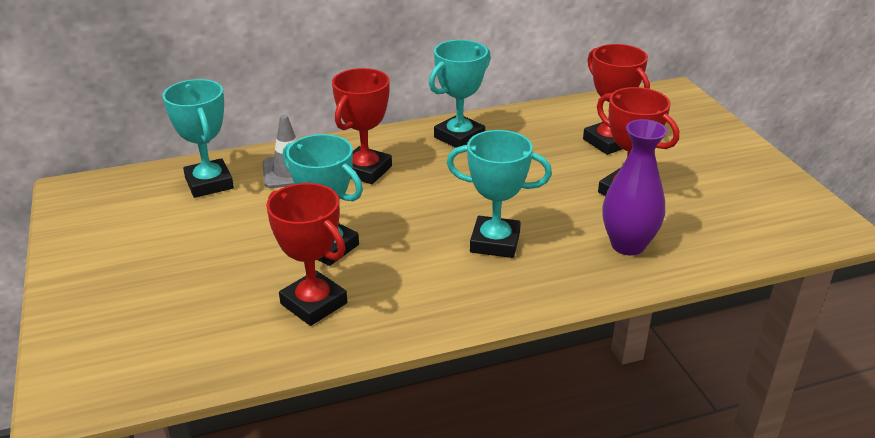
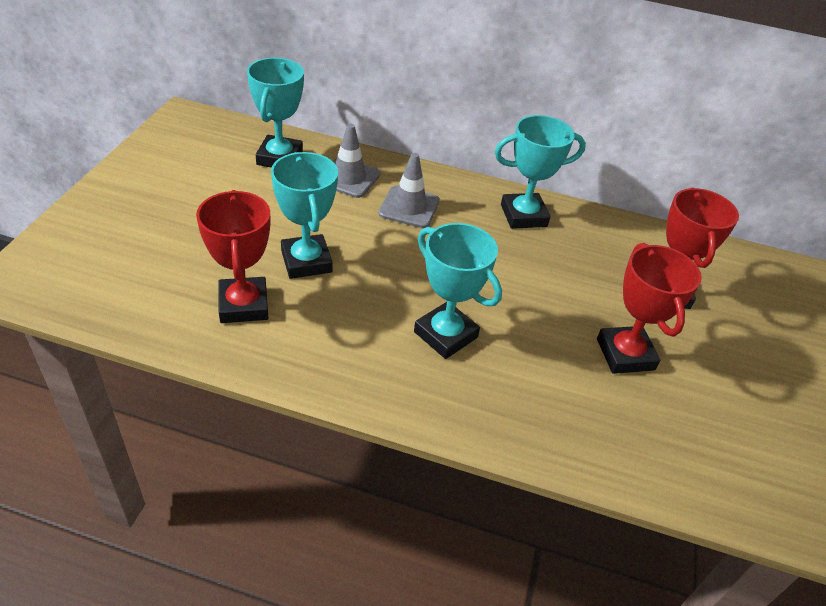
camera: 30 degrees right, 10 degrees up
(365, 170) = (409, 207): red trophy -> grey traffic cone
(628, 245) = (567, 409): purple vase -> none

